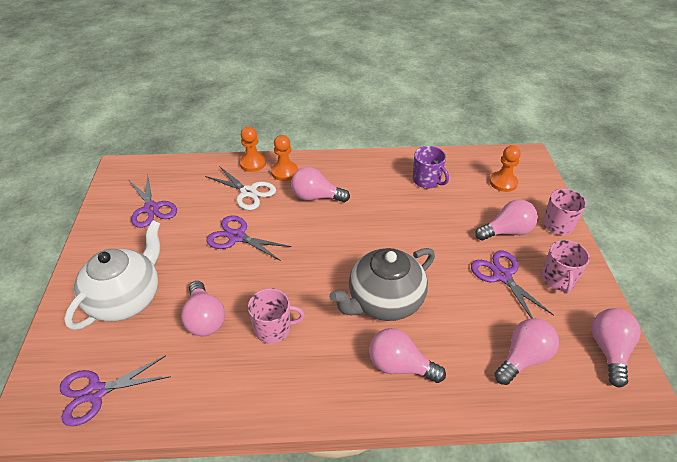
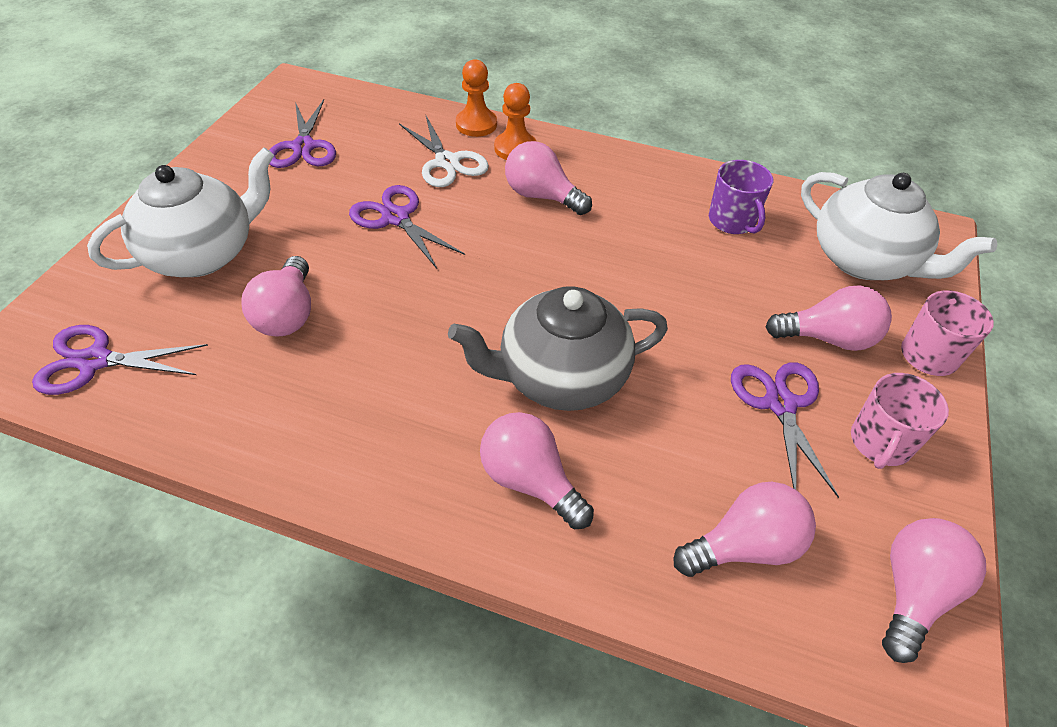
camera: 20 degrees right, 5 degrees up
(273, 328) = (373, 360): pink mug -> none
(503, 182) = (864, 260): orange pawn -> white teapot

